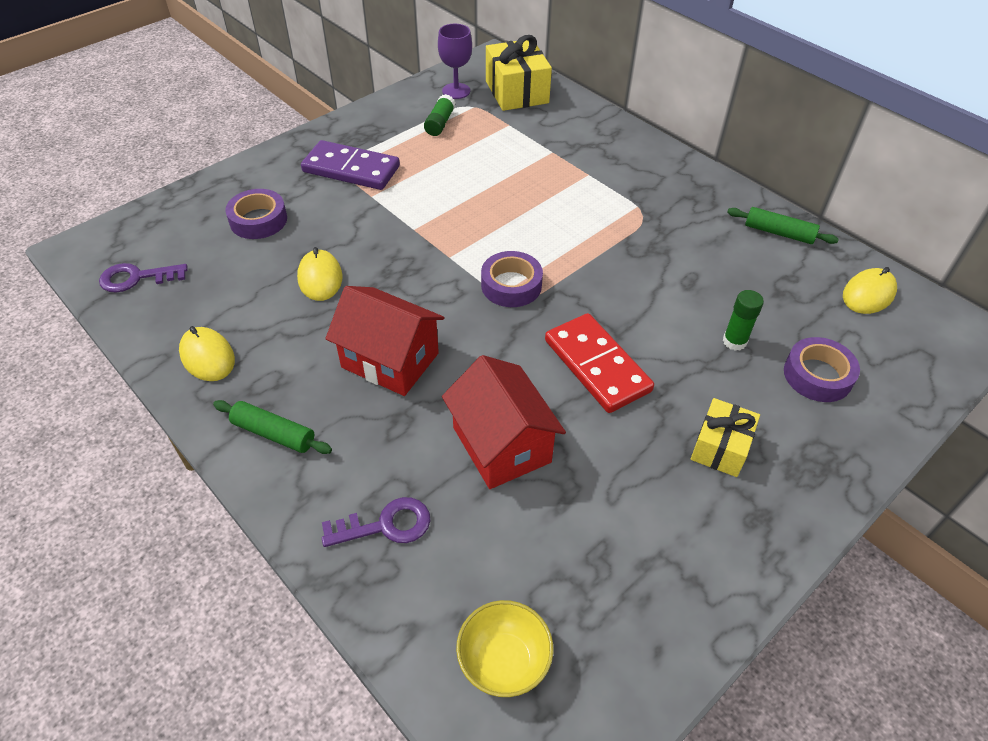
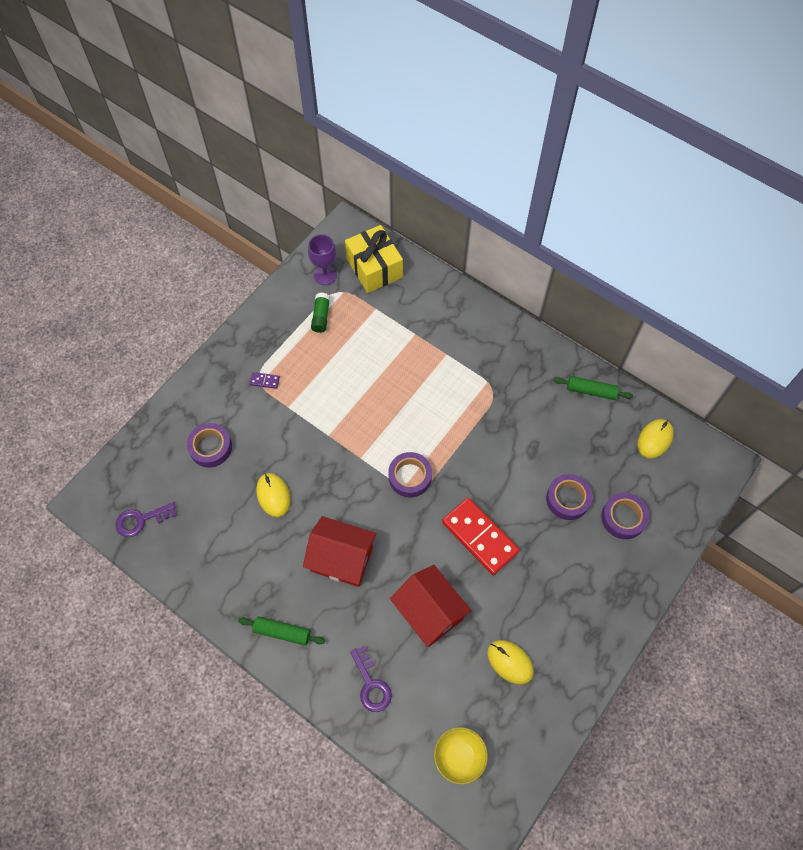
camera: 10 degrees left, 15 degrees up
(207, 357) = (217, 580): yellow mouse -> yellow mouse (510, 662)
(351, 169) = (265, 381): purple domino -> purple domino, size x0.40
(385, 525) = (371, 684): purple key -> purple key turned 90 degrees clockwise
(720, 447) = (566, 587): yellow gift -> none
(734, 341) = (568, 499): green glue stick -> purple tape

